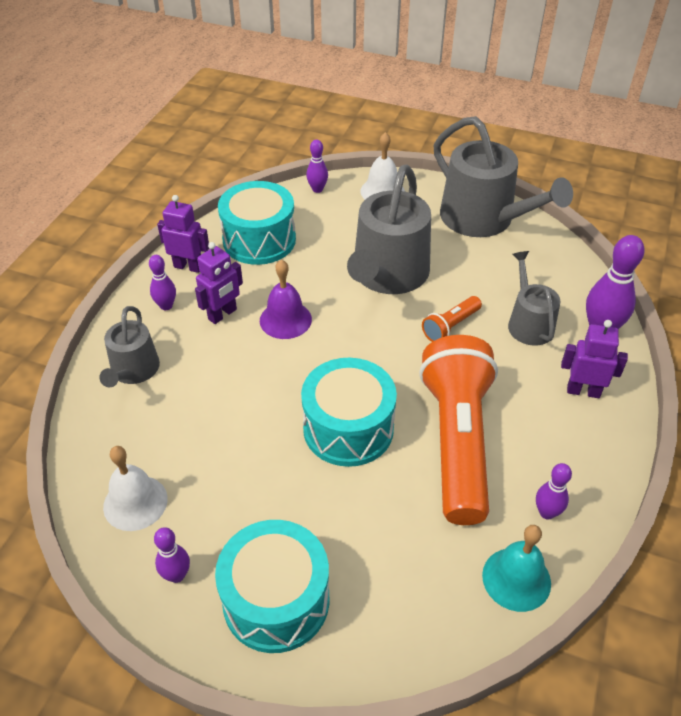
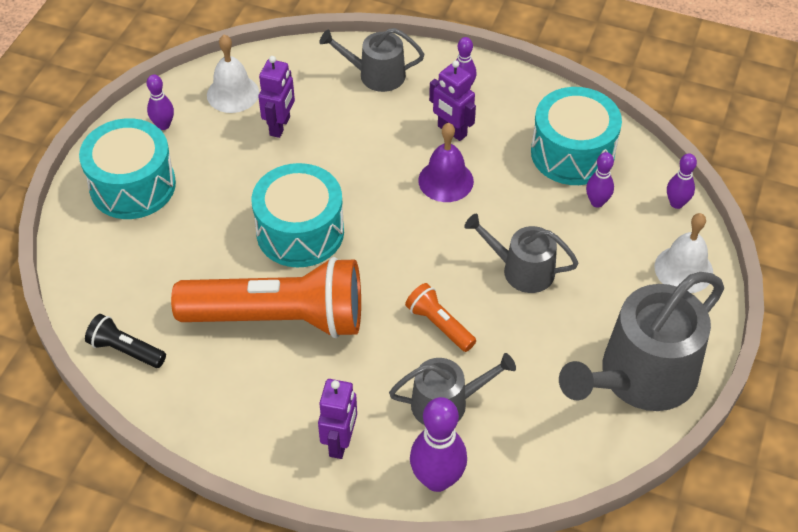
camera: 90 degrees right, 5 degrees up
(188, 266) = (522, 99): purple robot -> purple robot (280, 126)
(388, 275) = (522, 270): grey watering can -> grey watering can, size x0.56
(516, 579) = (125, 350): turquoise bell -> black flashlight
(547, 512) = (189, 383): purple bowling pin -> purple bowling pin (597, 202)

